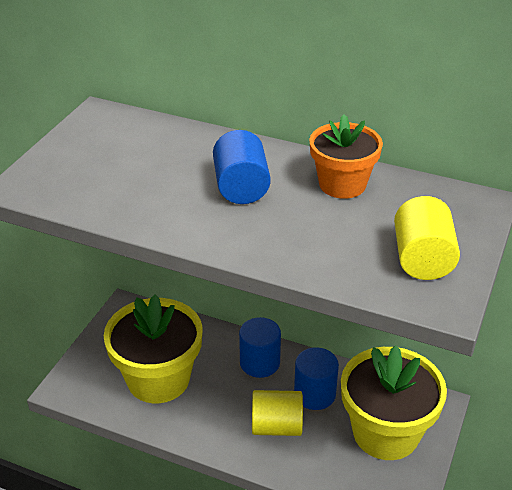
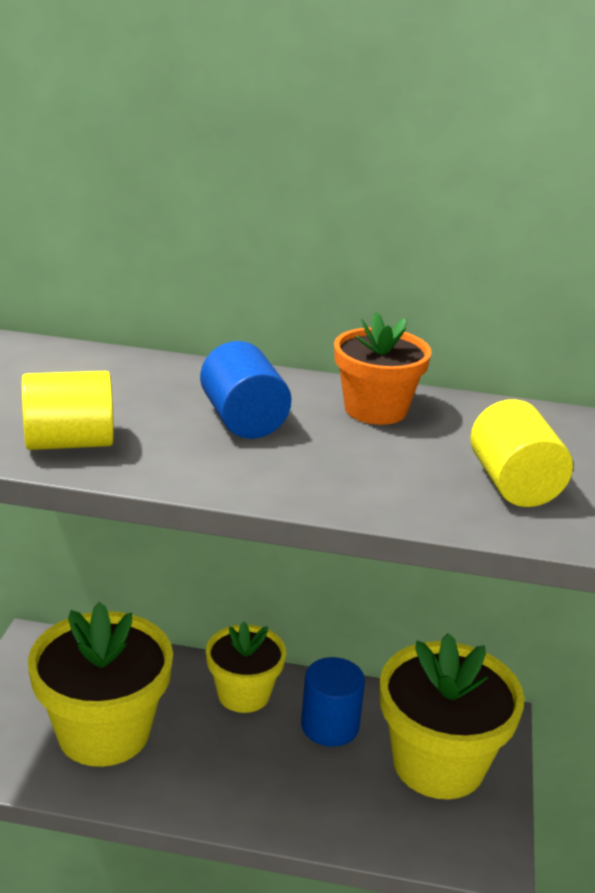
camera: 15 degrees left, 10 degrees down
(259, 363) = (243, 694): blue cylinder -> yellow flower pot
(276, 426) = (289, 775): yellow cylinder -> yellow cylinder (69, 442)

